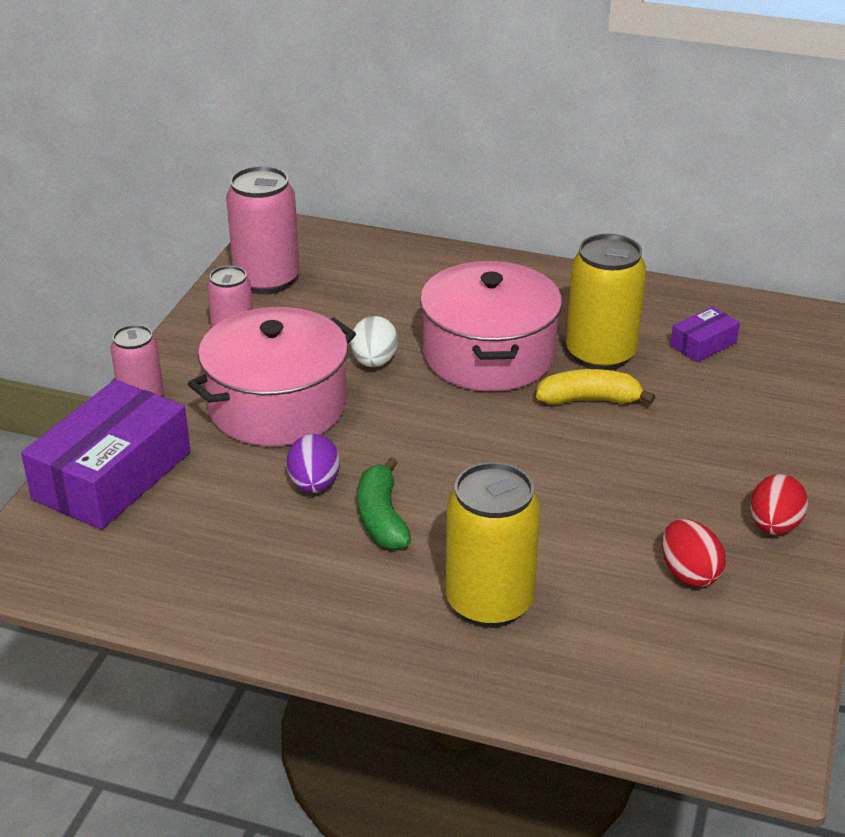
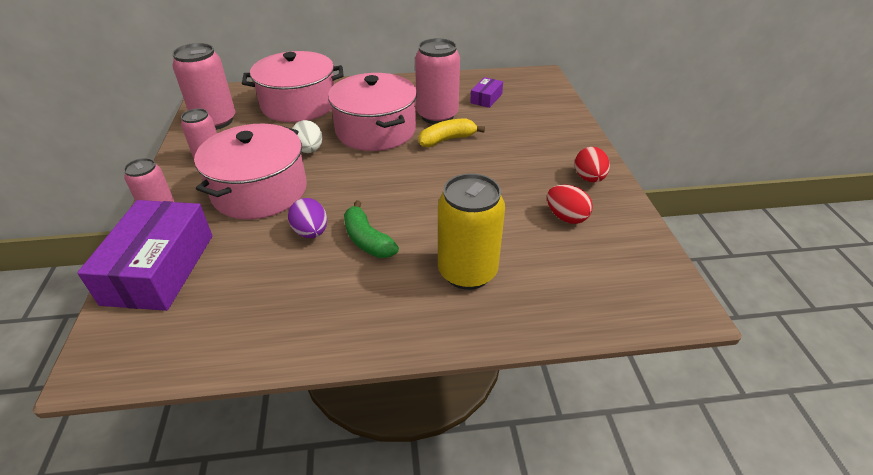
camera: 25 degrees left, 5 degrees up
(398, 281) = (299, 104): none -> pink pot
(600, 354) = (437, 116): yellow can -> pink can

